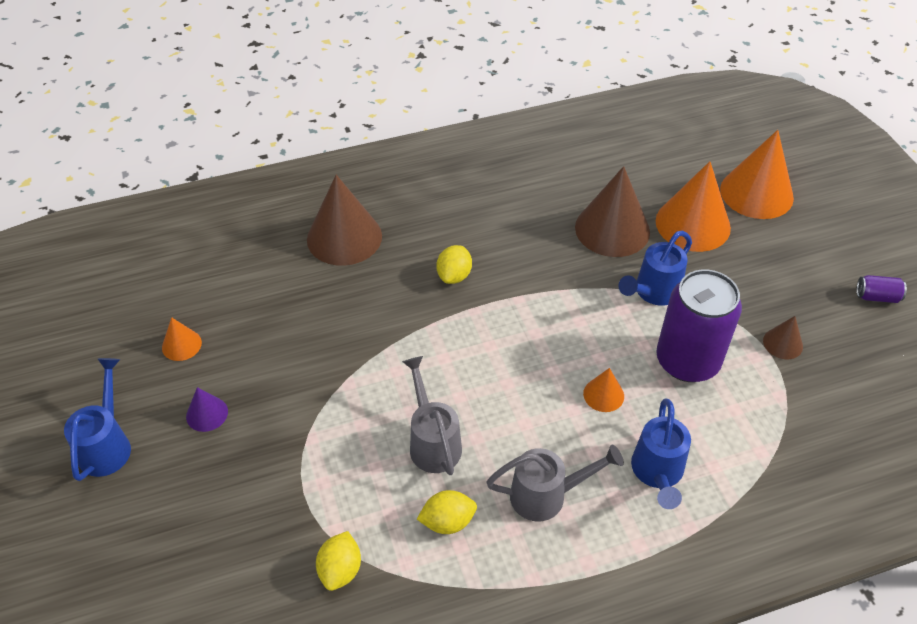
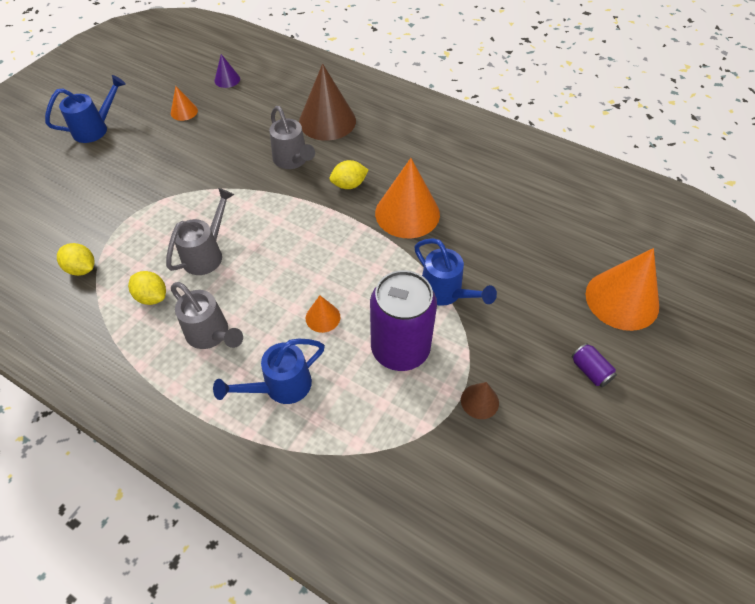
camera: 50 degrees right, 5 degrees up
(207, 414) = (146, 150): purple cone -> purple cone (227, 79)
(340, 570) = (82, 269): yellow lemon -> yellow lemon turned 60 degrees clockwise
(371, 297) = (292, 160): none -> grey watering can
(612, 229) = (480, 237): brown cone -> none
(653, 292) = (445, 293): blue watering can -> blue watering can turned 135 degrees counterclockwise
(692, 224) = (539, 278): orange cone -> orange cone (407, 213)
(877, 297) = (604, 444): purple can -> purple can (590, 371)

